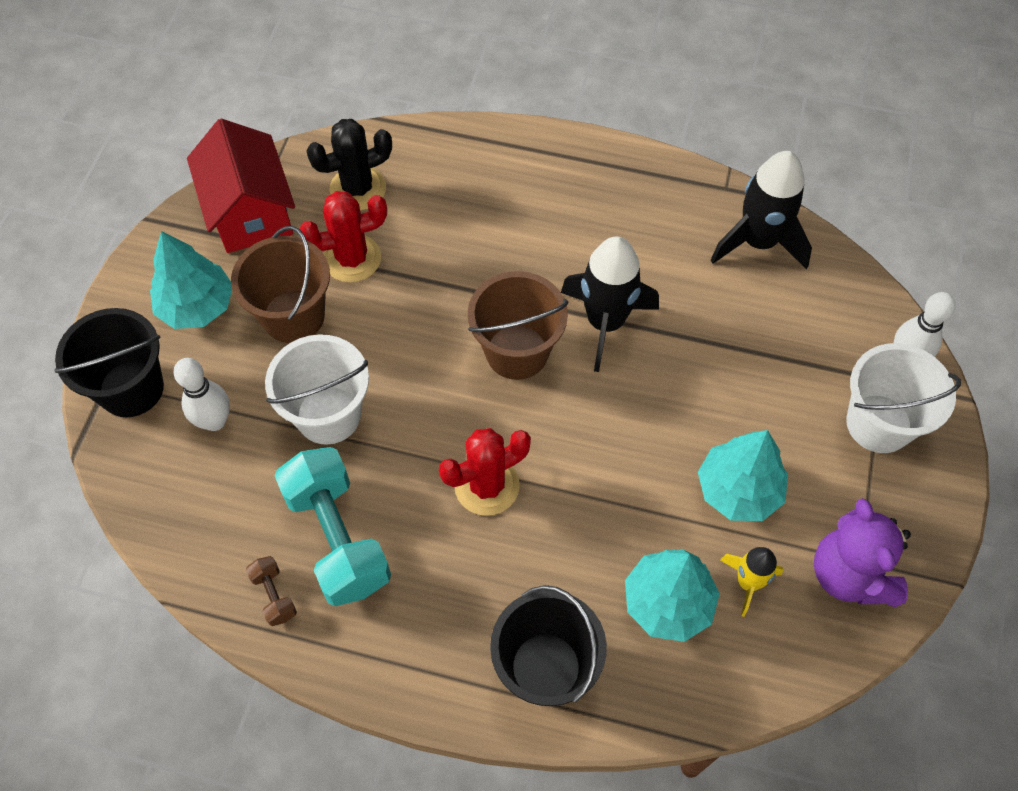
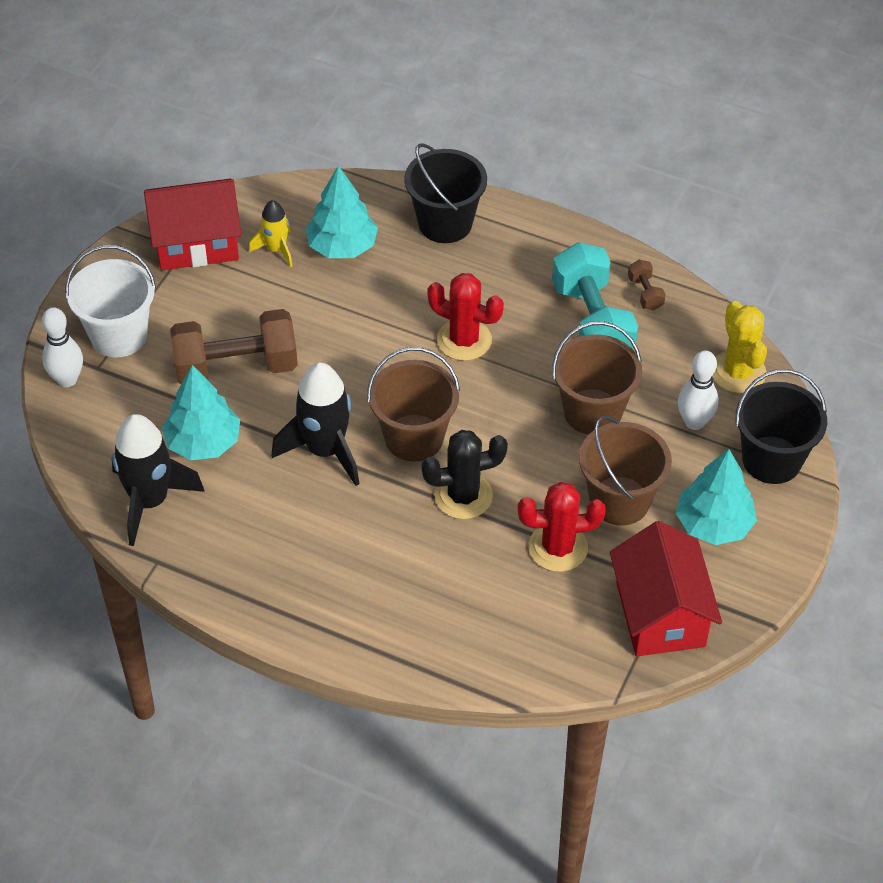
camera: 170 degrees left, 10 degrees down
(162, 496) = (738, 372): none -> yellow cactus
(328, 415) = (592, 412): white bucket -> brown bucket
(358, 188) = (544, 621): black cactus -> black cactus (463, 496)
(486, 486) = (464, 340): red cactus -> red cactus turned 45 degrees clockwise
(733, 405) = (236, 367): none -> brown dumbbell
(738, 490) = (258, 307): turquoise tree -> turquoise tree (203, 442)
(850, 574) = (196, 243): purple teddy bear -> red house

